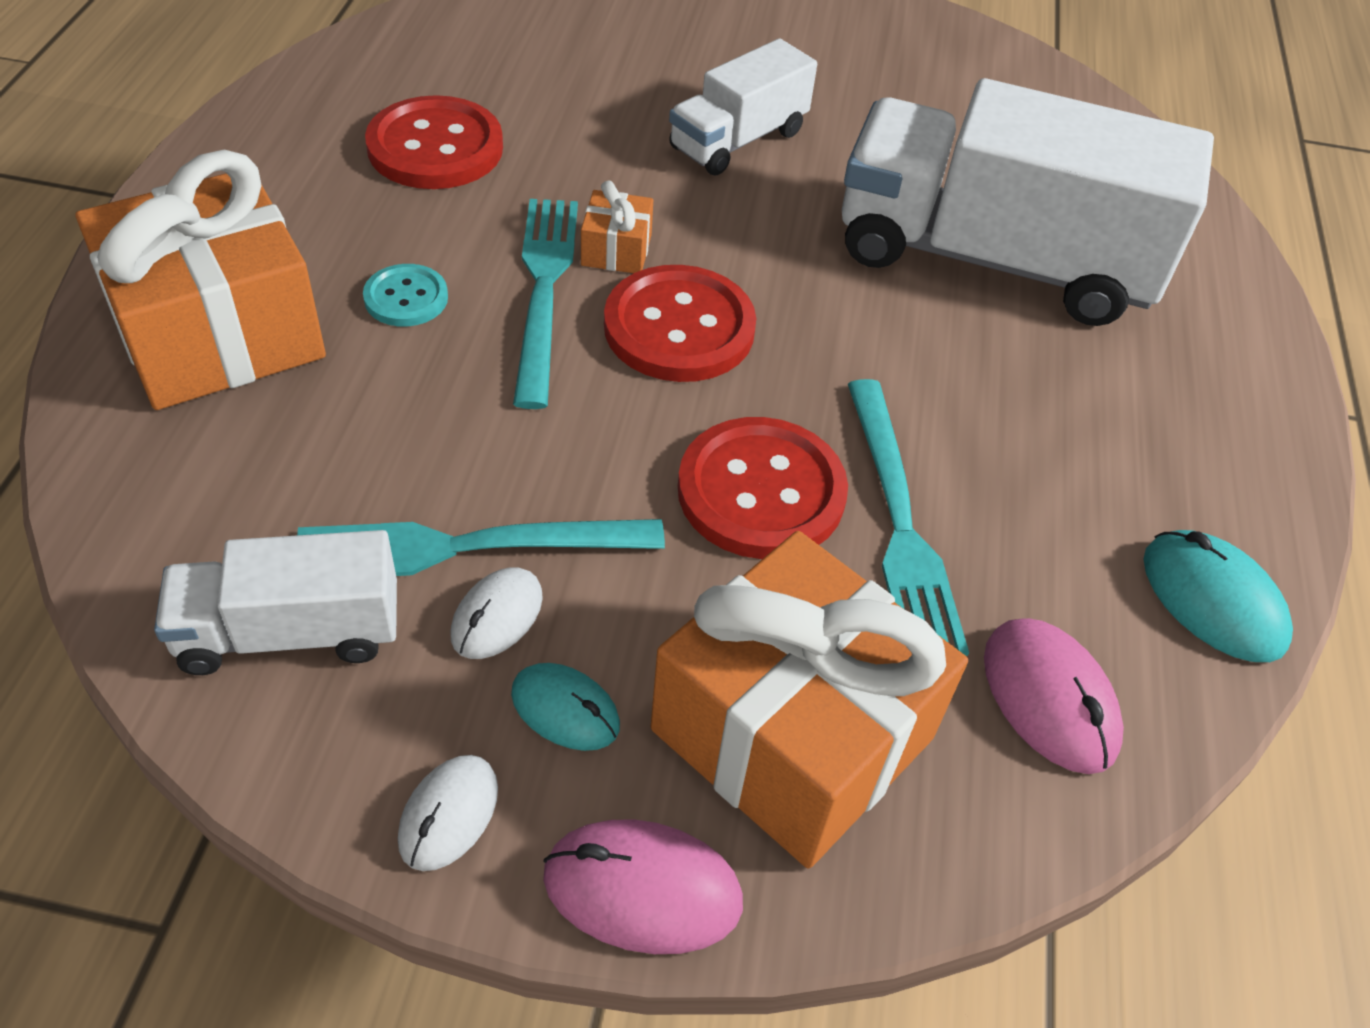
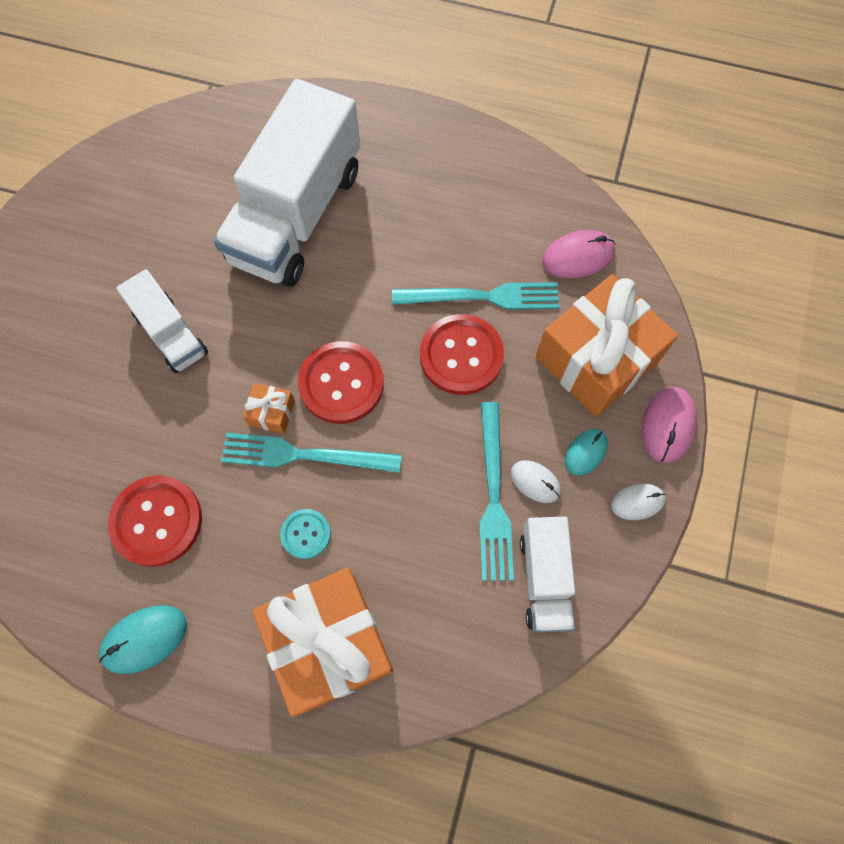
camera: 80 degrees left, 20 degrees up
(448, 814) = (637, 502): white mouse -> white mouse turned 45 degrees counterclockwise
(1212, 600) = (527, 180): turquoise mouse -> turquoise mouse (144, 639)

